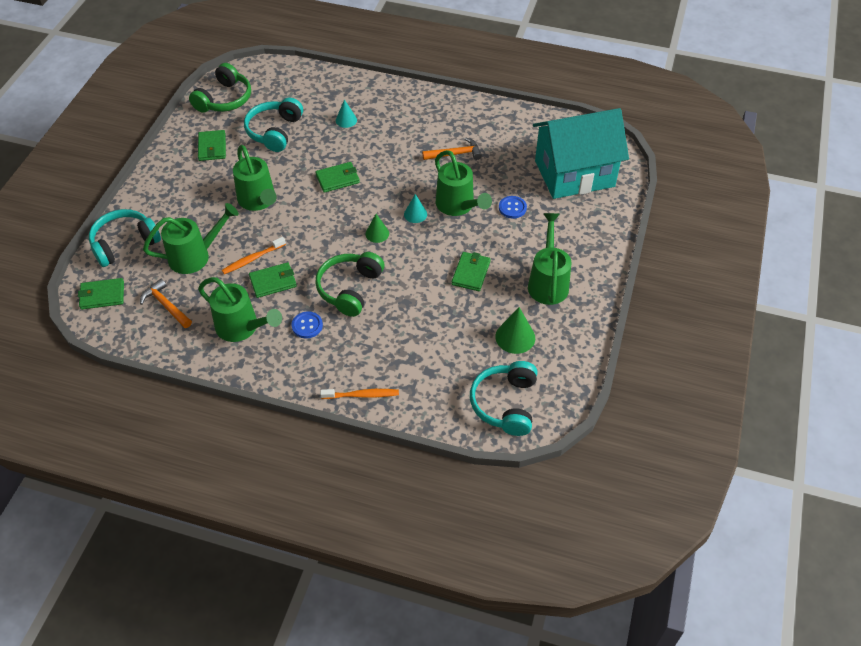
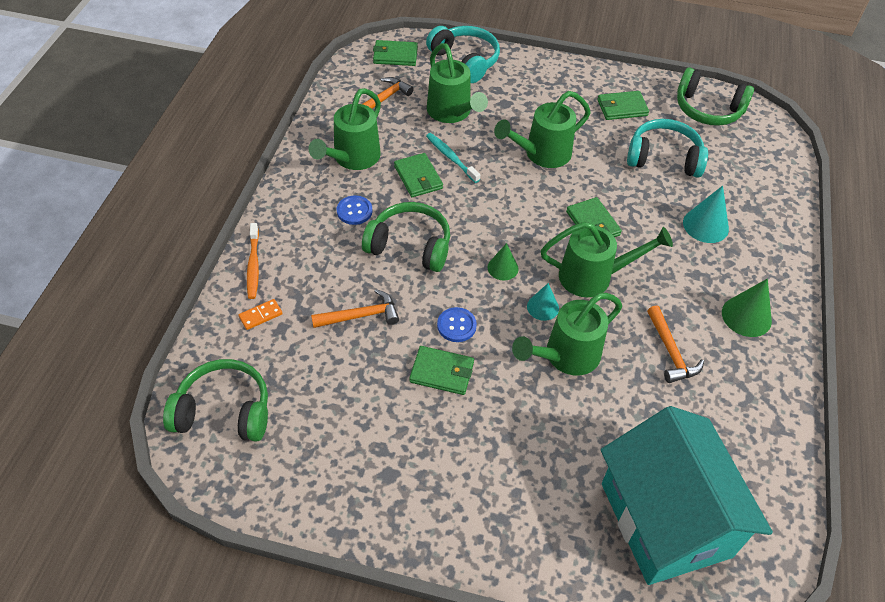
camera: 85 degrees right, 0 degrees up
(102, 295) = (395, 55): green wallet -> green wallet turned 75 degrees counterclockwise
(252, 259) = (451, 158): orange toothbrush -> turquoise toothbrush
(346, 120) = (705, 225): turquoise cone -> turquoise cone, size x1.54
(415, 386) = (261, 315): none -> orange domino
(418, 320) = (360, 315): none -> orange hammer
(505, 404) = (224, 411): turquoise headphones -> green headphones
(512, 208) = (572, 426): blue button -> blue button (456, 325)
(515, 337) = (331, 424): green cone -> green cone (746, 316)
(548, 282) = (429, 470): green watering can -> green watering can (593, 277)

